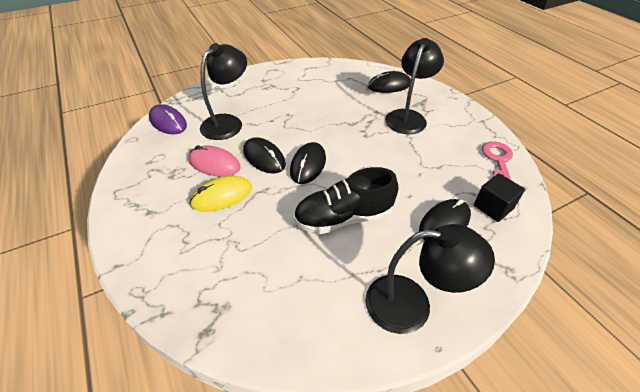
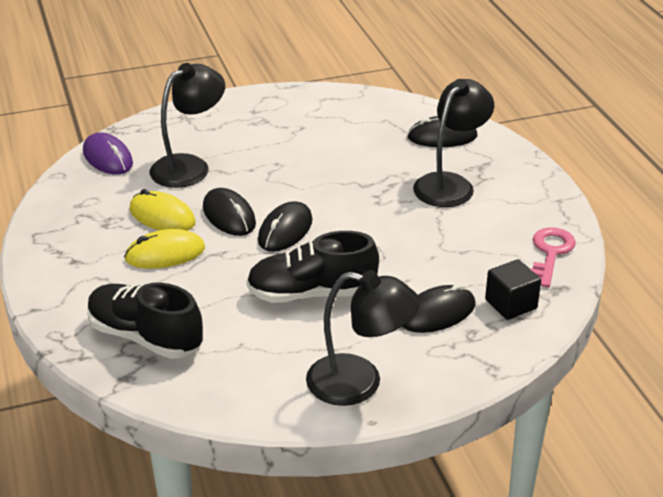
camera: 10 degrees right, 10 degrees down
(214, 164) = (162, 216): pink mouse -> yellow mouse
(218, 282) = (145, 337): none -> black shoe

